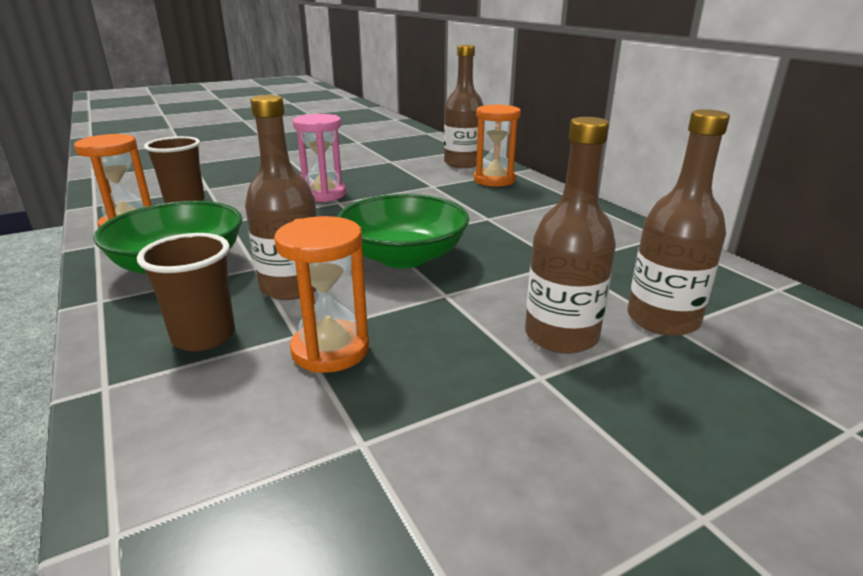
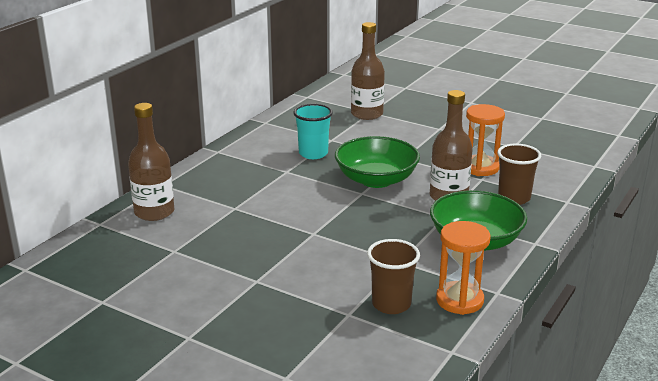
camera: 120 degrees left, 0 degrees up
(324, 194) = (303, 246): pink hourglass -> none
(494, 180) = (196, 187): orange hourglass -> none
(524, 240) = (313, 153): none -> turquoise cup
(561, 335) = (406, 129): brown bottle -> none

